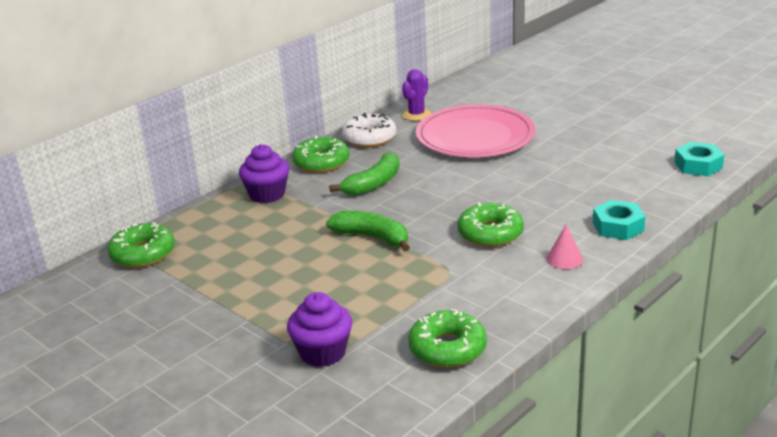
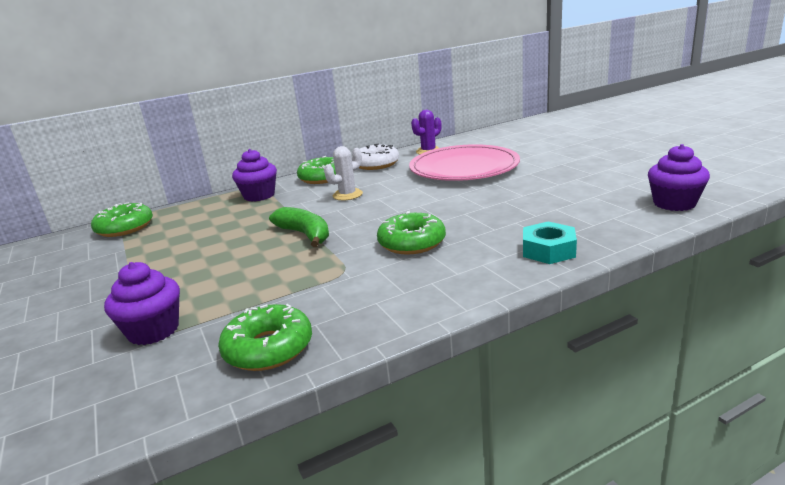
camera: 20 degrees right, 5 degrees down
(373, 184) = (347, 195): green banana -> white cactus
(564, 259) = (467, 274): pink cone -> none
(698, 165) = (674, 203): turquoise nut -> purple cupcake

